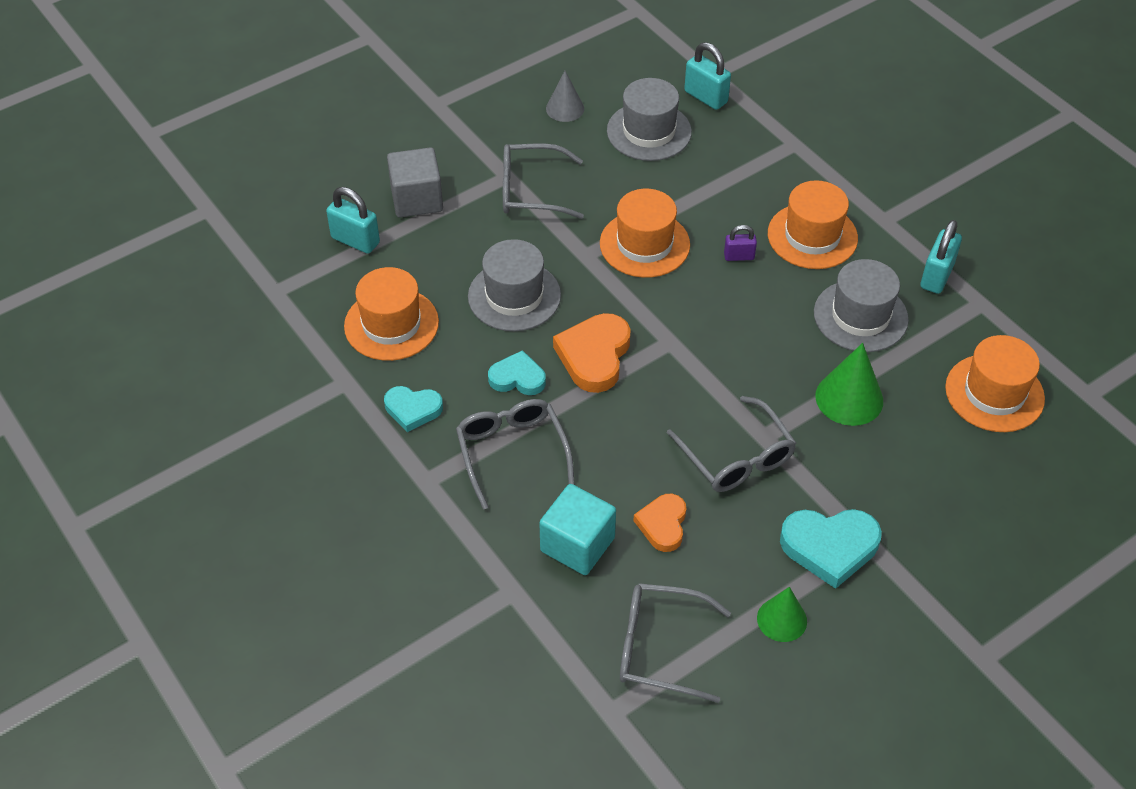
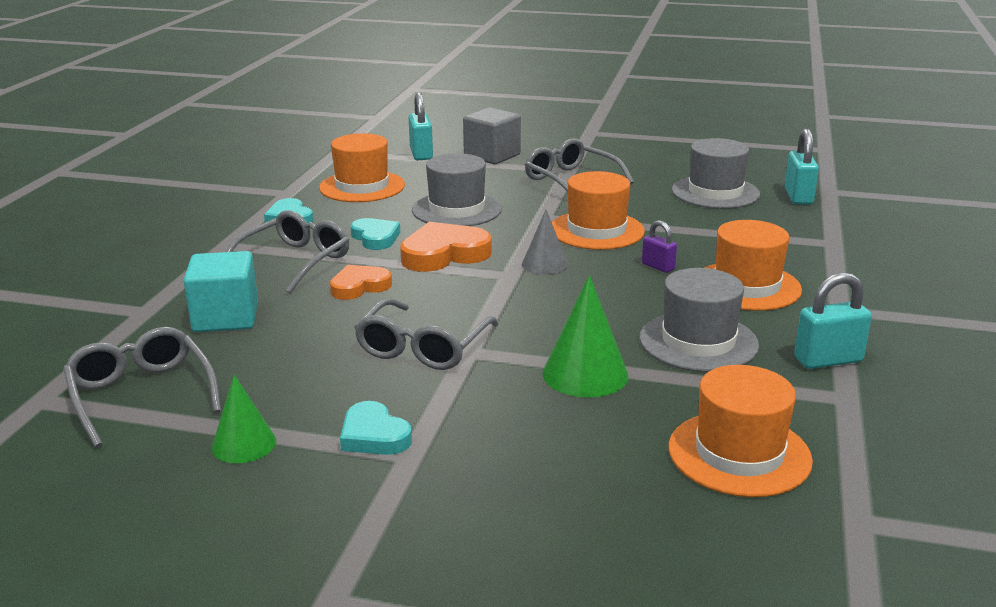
camera: 50 degrees right, 25 degrees down
(565, 108) = (673, 163): grey cone -> grey cone (544, 264)
(663, 524) = (294, 344): orange heart -> orange heart (359, 286)
(830, 547) = (374, 435): turquoise heart -> turquoise heart, size x0.64

